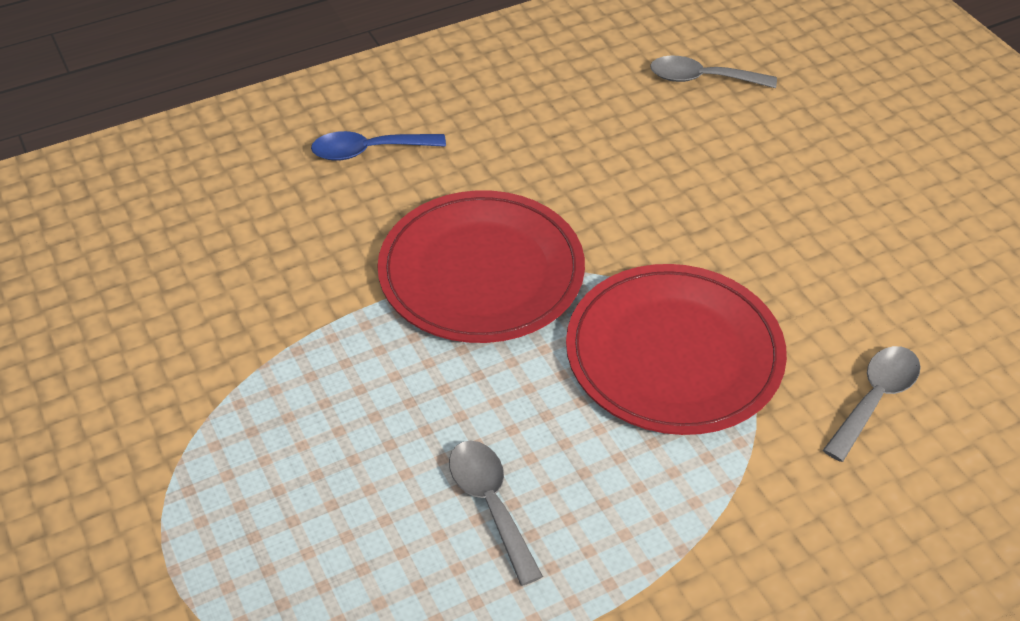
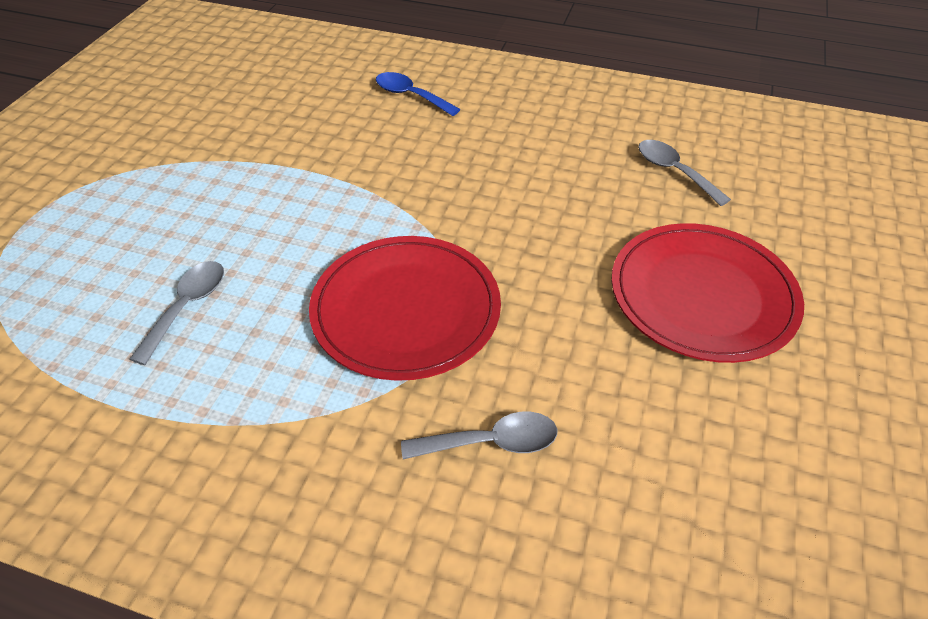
camera: 45 degrees right, 0 degrees up
(481, 272) = (371, 190): red plate -> red plate (702, 295)

